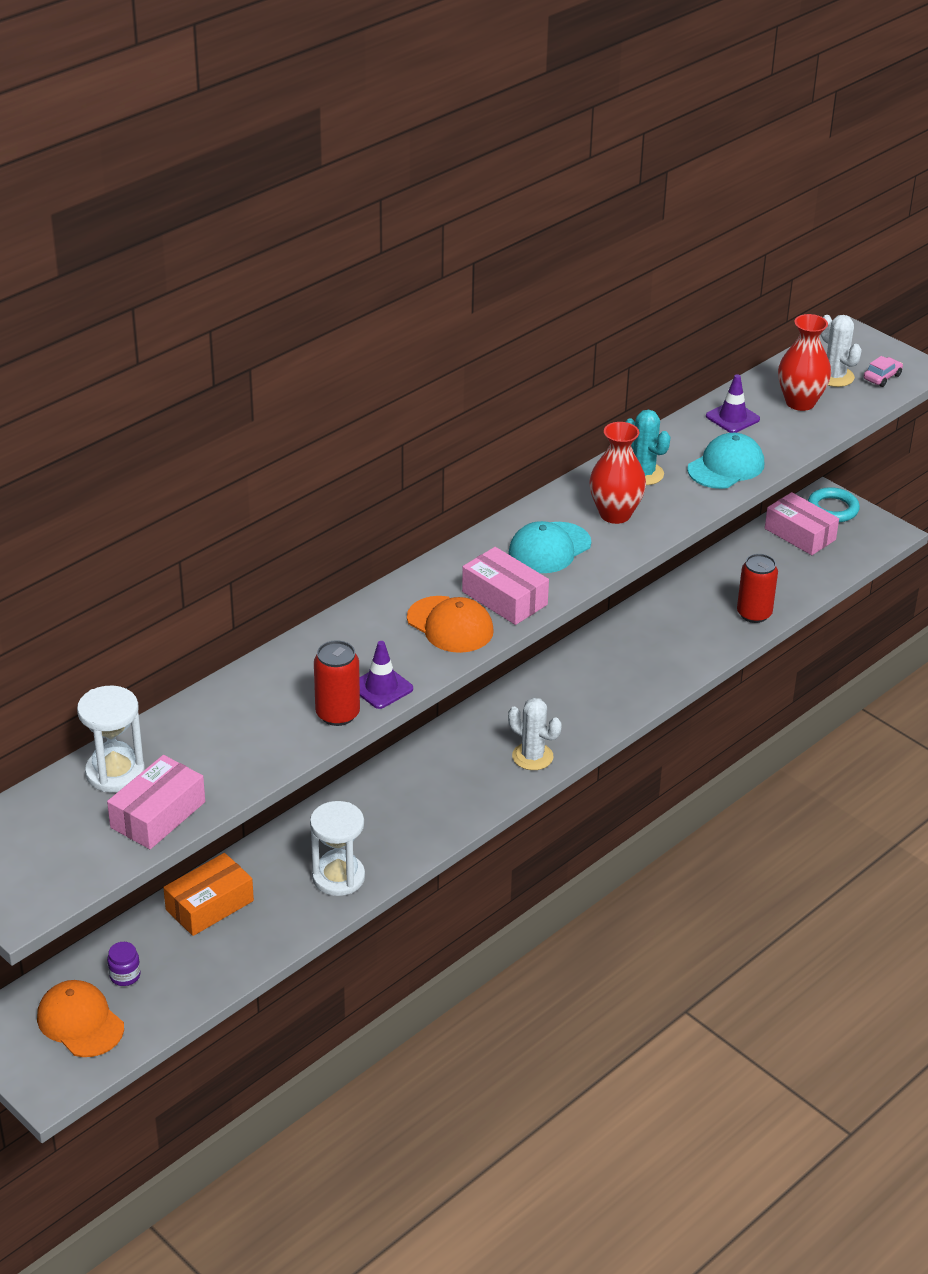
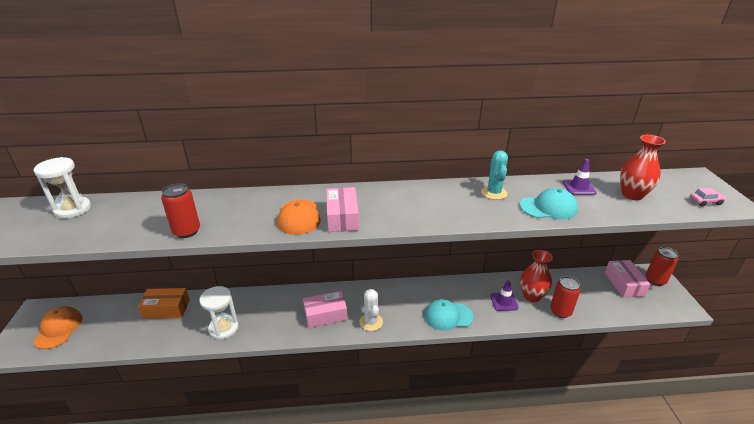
camera: 40 degrees right, 5 degrees down
(125, 975) = (99, 319): purple jar -> none
(158, 815) = (48, 235): pink box -> pink box (325, 315)
(381, 687) = (224, 229): purple traffic cone -> purple traffic cone (504, 301)
(549, 548) = (398, 205): turquoise cap -> turquoise cap (448, 316)
(615, 514) = (454, 204): red vase -> red vase (531, 296)
(832, 509) = (655, 280): turquoise ring -> red can
(834, 376) = (669, 191): white cactus -> none

